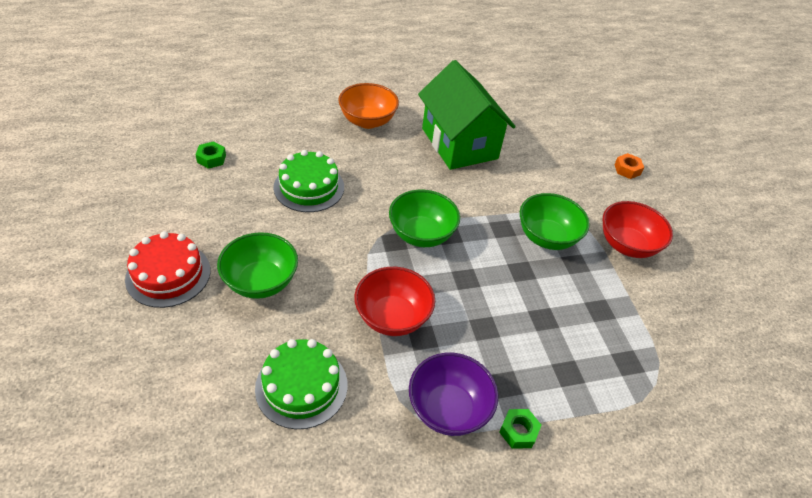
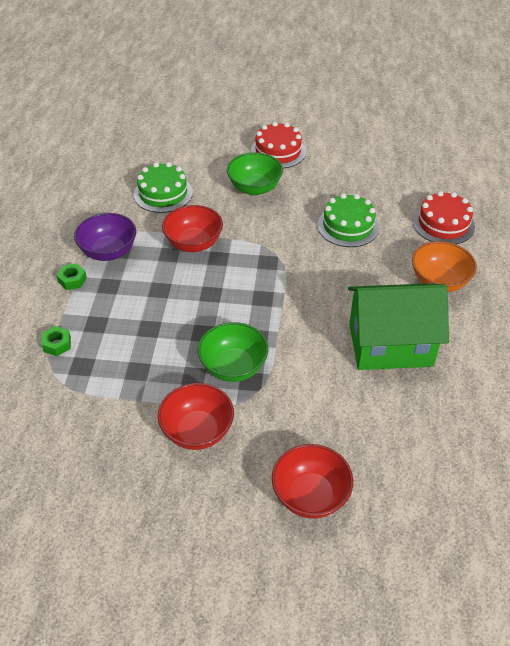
camera: 115 degrees right, 0 degrees up
(211, 159) = (396, 179): green nut -> green nut (57, 344)
(282, 122) = (443, 224): none -> red cake
(421, 234) = (269, 280): green bowl -> none
(627, 169) = (310, 495): orange nut -> red bowl

